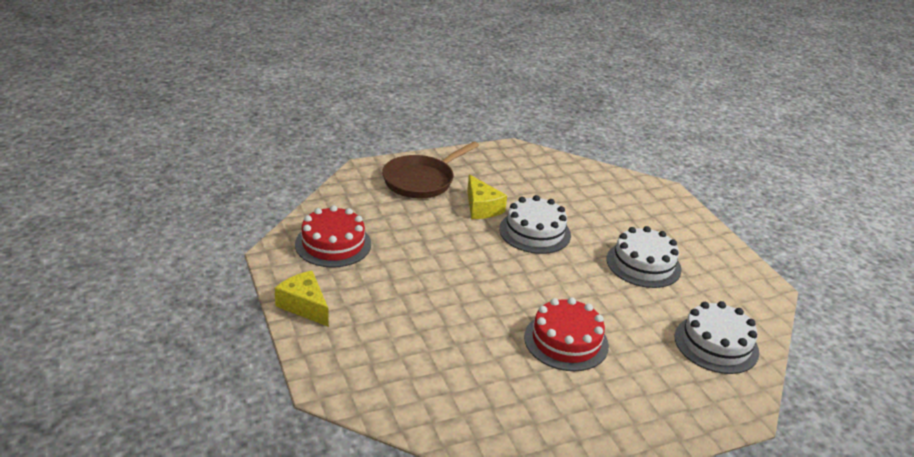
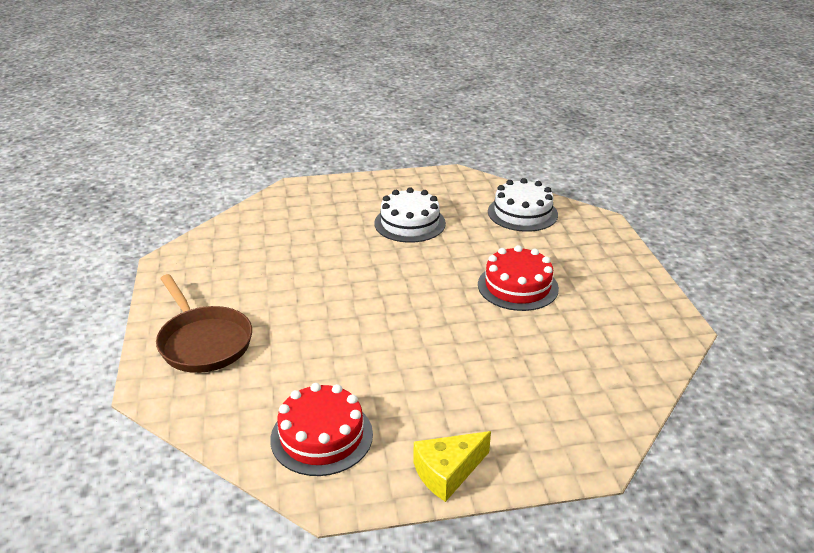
camera: 75 degrees left, 0 degrees up
(481, 207) = (282, 303): yellow cheese -> none
(535, 232) = (341, 274): white cake -> none

